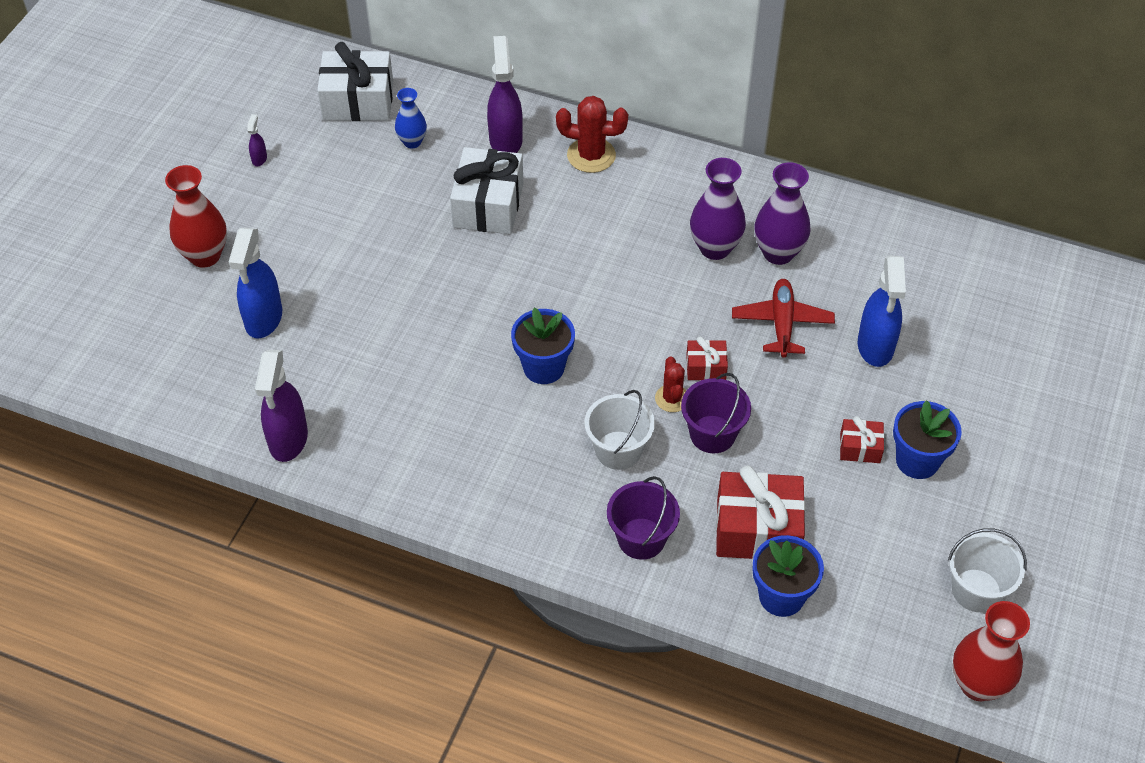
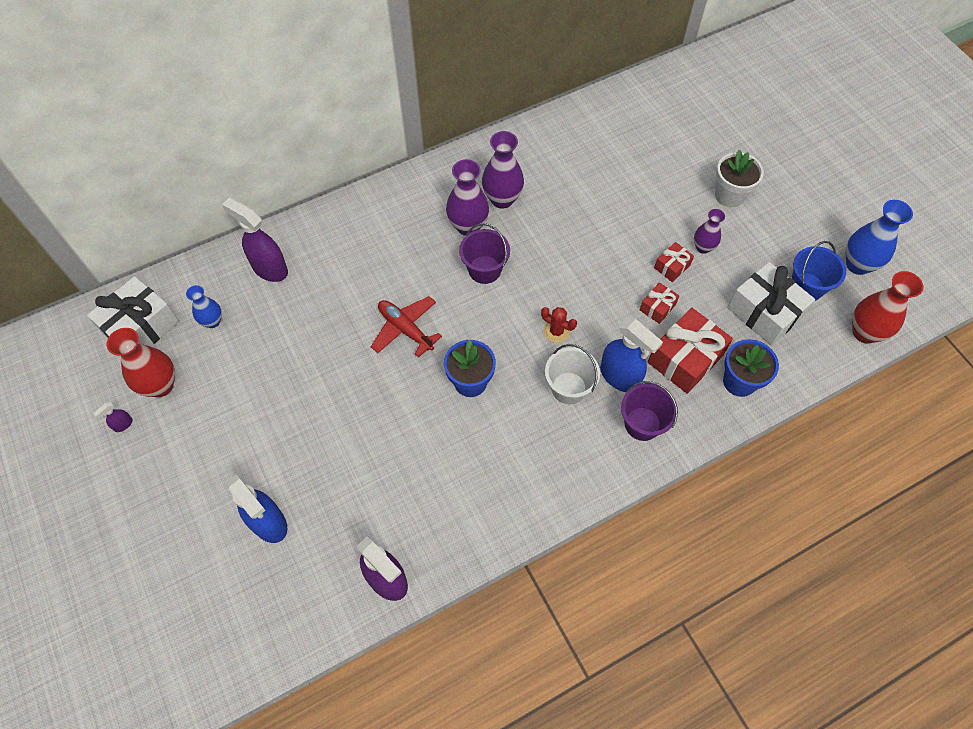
camera: 50 degrees left, 10 degrees up
(205, 256) = (172, 523): red vase -> red vase (160, 385)
(259, 159) = (123, 425): purple spray bottle -> purple spray bottle turned 90 degrees counterclockwise
(488, 205) = (312, 317): white gift -> white gift (764, 312)
(591, 155) = (332, 233): red cactus -> none
(706, 367) = (550, 297): red gift -> red gift (657, 307)
(712, 434) = (600, 330): purple bucket -> purple bucket (484, 269)
(782, 323) = (554, 236): red plane -> red plane (405, 329)
(875, 347) = (610, 206): blue spray bottle -> blue spray bottle (620, 377)
(917, 461) = (703, 247): blue flower pot -> purple vase
(976, 590) = (806, 287): white bucket -> blue bucket
(1017, 443) = (729, 195): none -> white flower pot
(1066, 625) = (858, 264): none -> blue vase

